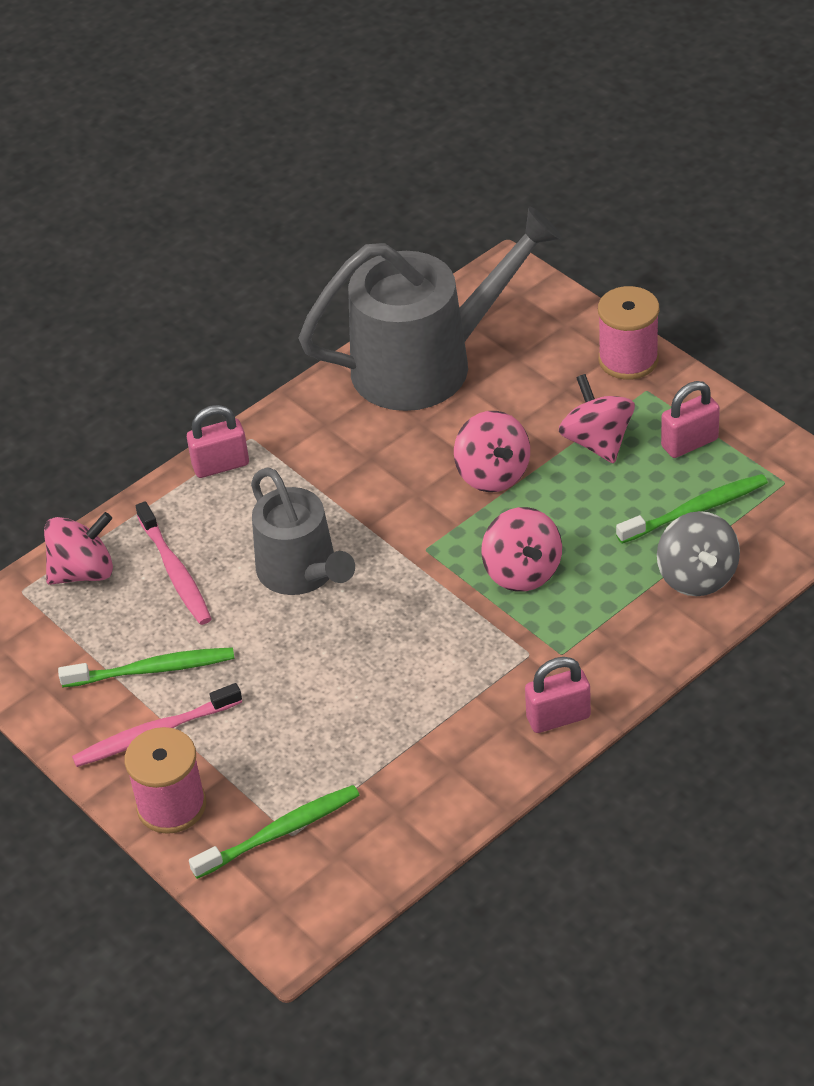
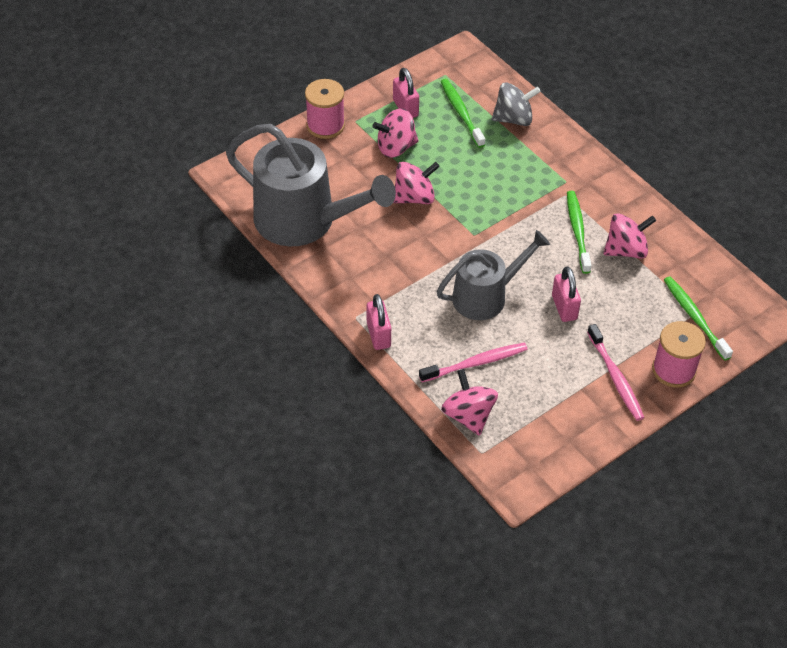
camera: 90 degrees left, 5 degrees up
(153, 669) = (562, 377): green toothbrush -> green toothbrush (577, 231)
(426, 363) = (304, 220): grey watering can -> grey watering can turned 135 degrees clockwise
(522, 572) = (500, 192): pink spinning top -> pink spinning top (626, 250)
(558, 717) = (614, 187): pink padlock -> pink padlock (564, 307)

